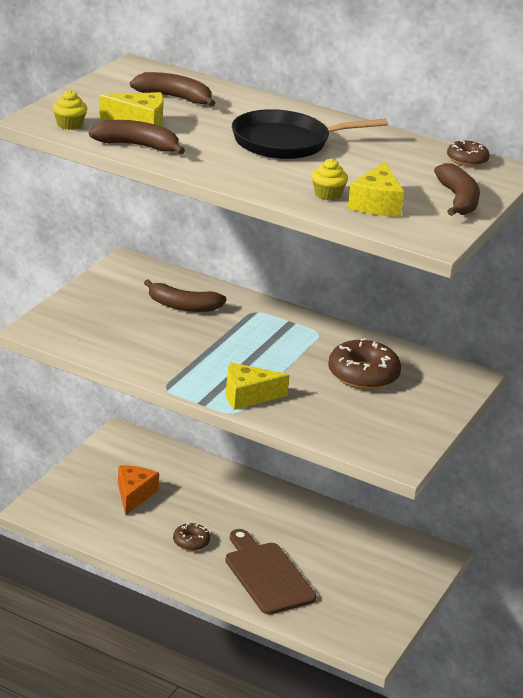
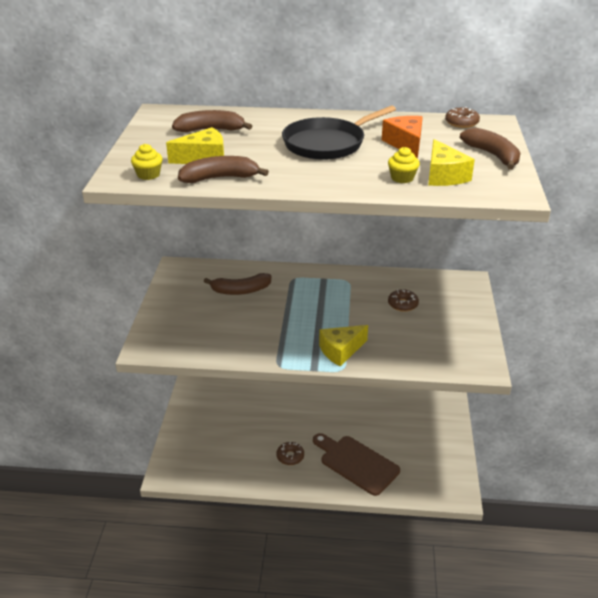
camera: 20 degrees left, 5 degrees up
(134, 495) = (229, 433): orange cheese -> orange cheese (405, 144)
(363, 375) = (403, 304): brown donut -> brown donut, size x0.55

